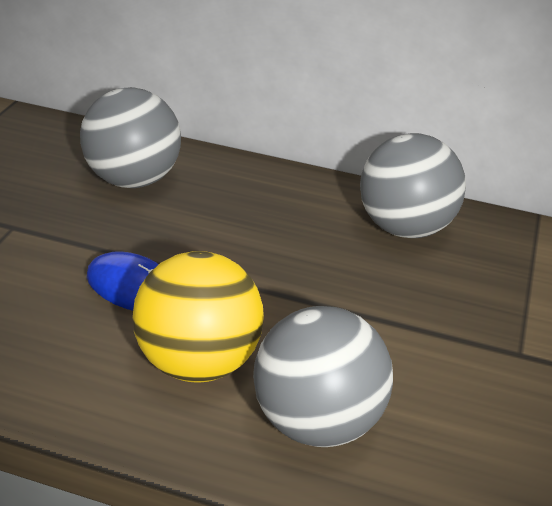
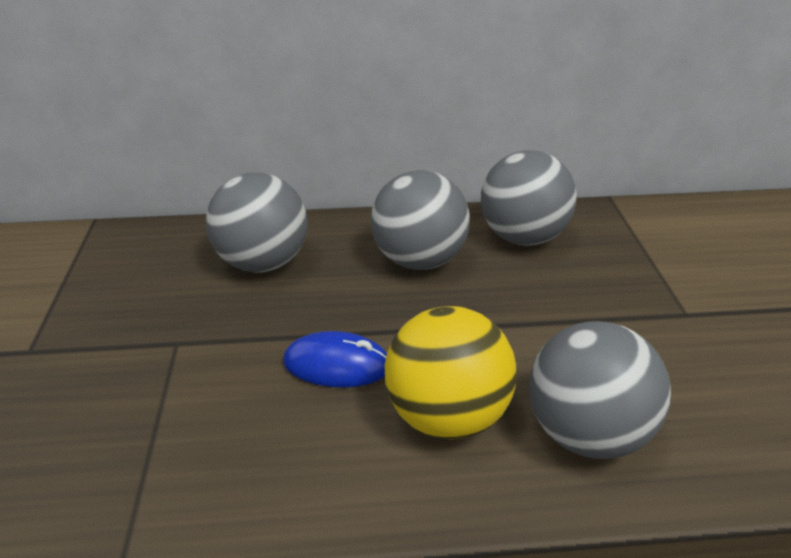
camera: 20 degrees left, 0 degrees up
(280, 220) = (419, 260): none -> grey ball

